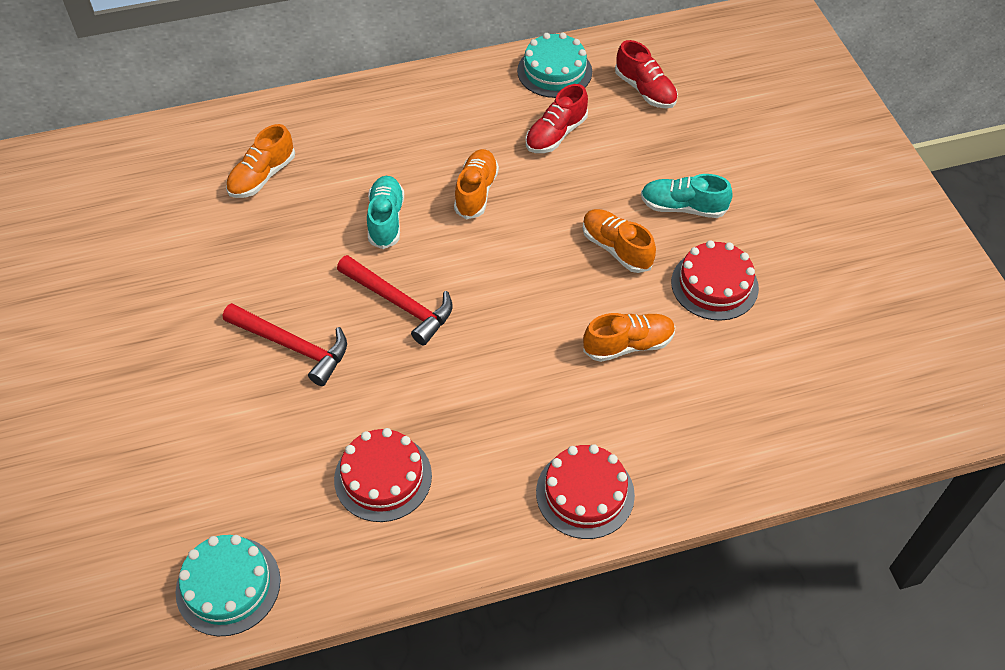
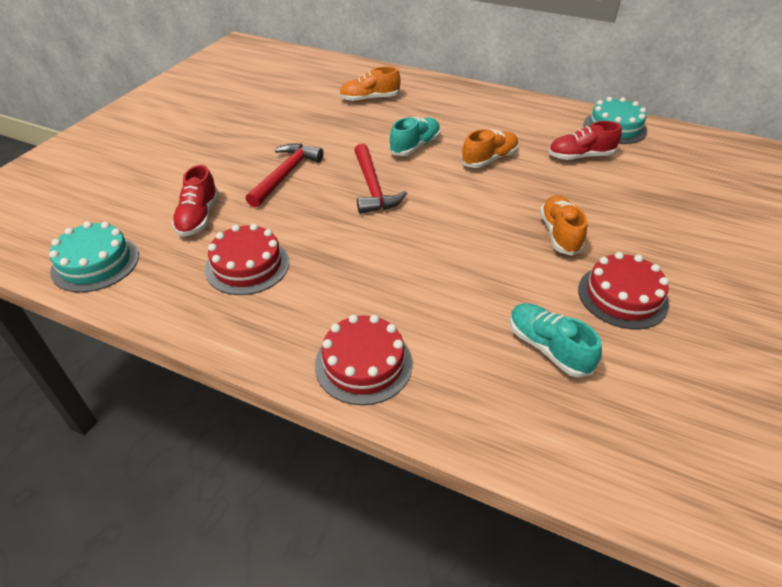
camera: 40 degrees right, 10 degrees down
(292, 346) = (286, 175): red hammer -> red hammer turned 135 degrees counterclockwise
(628, 345) = (505, 293): orange shoe -> none
(645, 90) = (678, 163): red shoe -> red shoe (198, 217)
(683, 207) = (642, 237): turquoise shoe -> turquoise shoe (548, 348)

